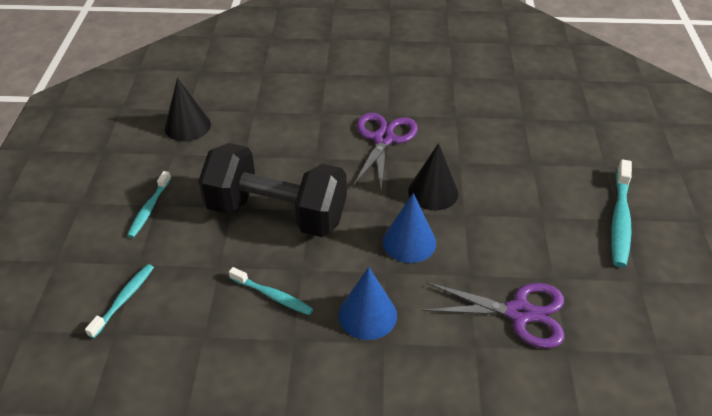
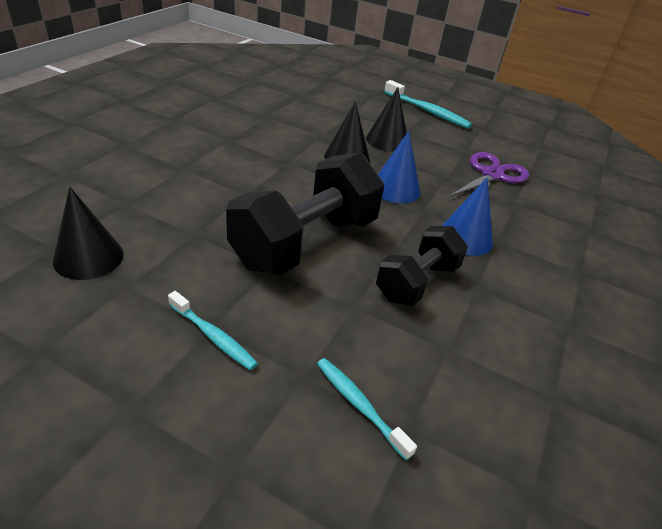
camera: 70 degrees left, 5 degrees down
(273, 296) = (417, 282): turquoise toothbrush -> black dumbbell
(383, 139) = (259, 153): purple scissors -> none
(502, 208) = (387, 140): none -> black cone

